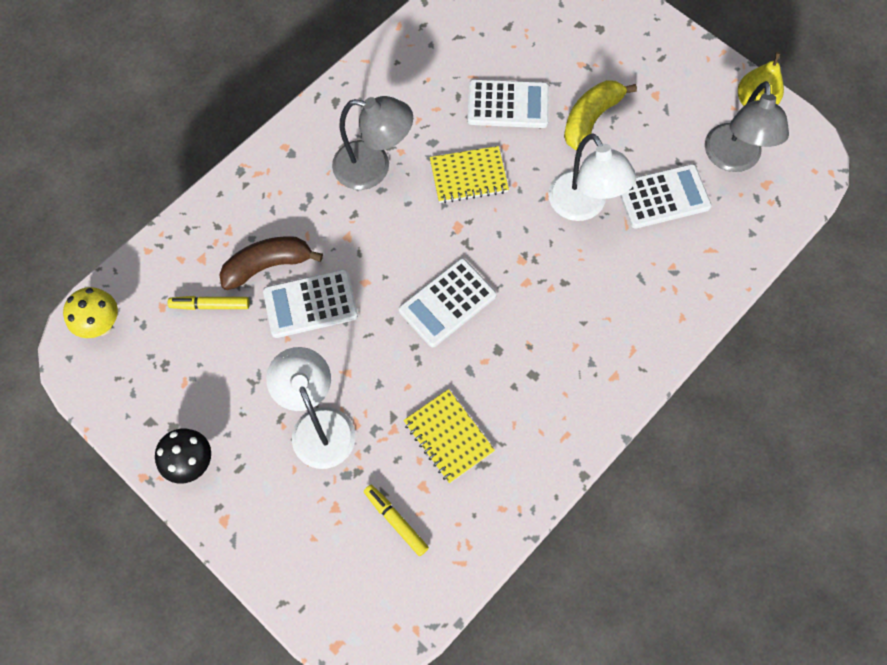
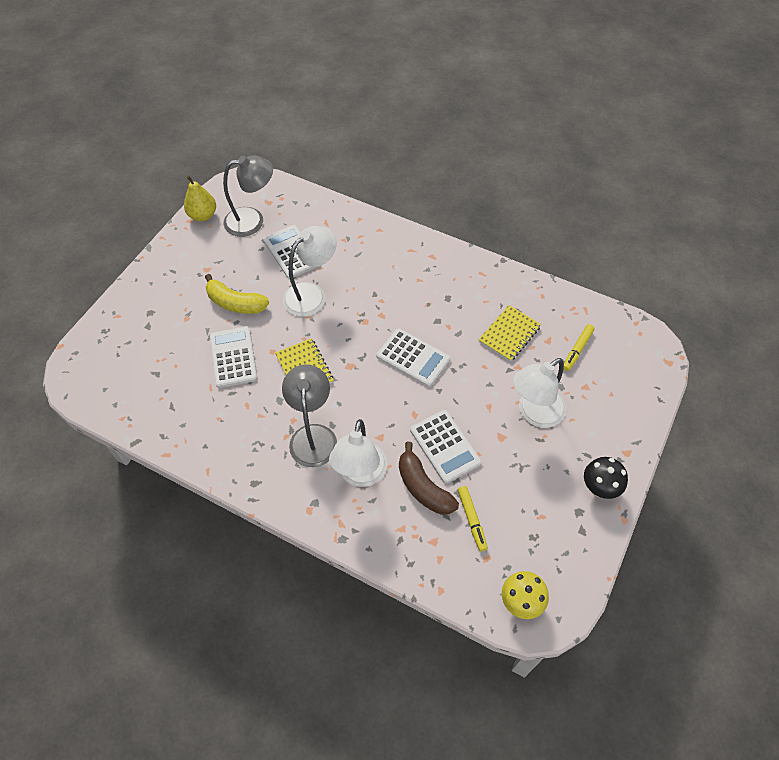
camera: 105 degrees left, 10 degrees down
(307, 205) = (360, 475): none -> white lamp

